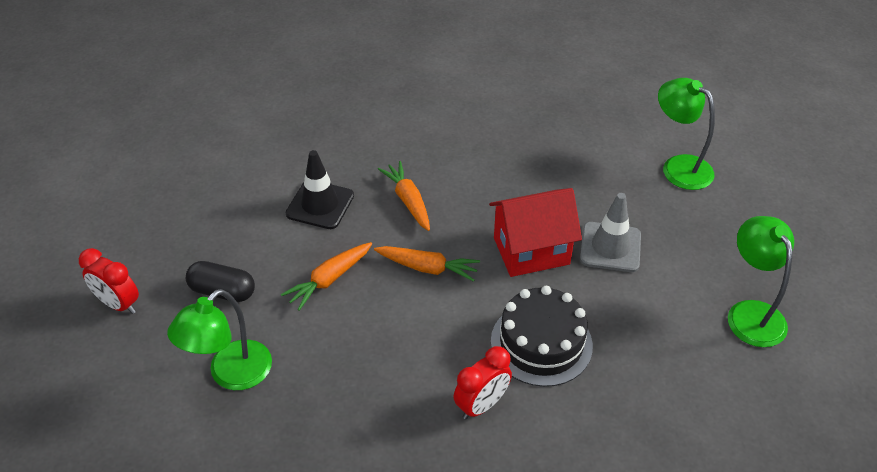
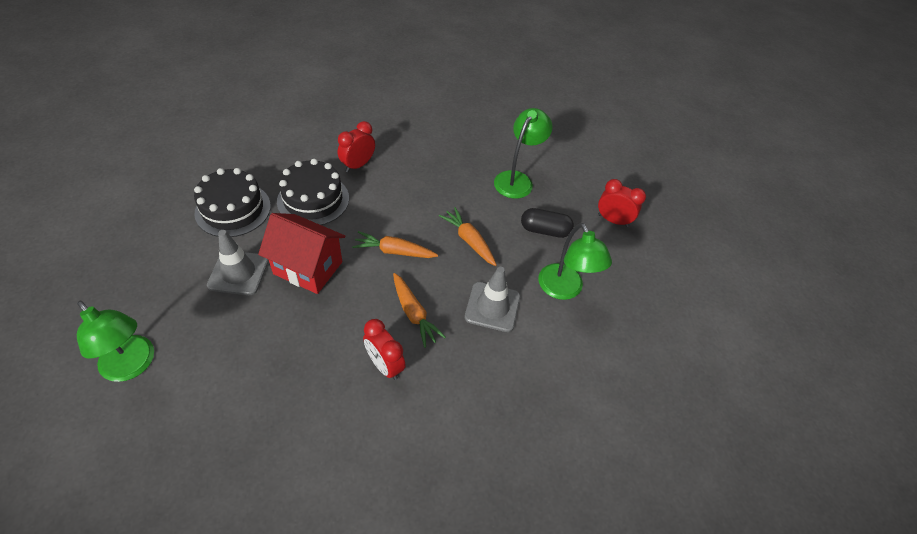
camera: 170 degrees right, 5 degrees up
(320, 205) = (492, 307): black traffic cone -> grey traffic cone
(329, 279) = (469, 240): orange carrot -> orange carrot turned 75 degrees counterclockwise
(440, 159) = (385, 365): none -> red clock
(531, 251) = (308, 268): red house -> red house turned 45 degrees clockwise
(647, 329) = (233, 209): none -> black cake
(750, 313) = (147, 222): green lamp -> green lamp (564, 290)

